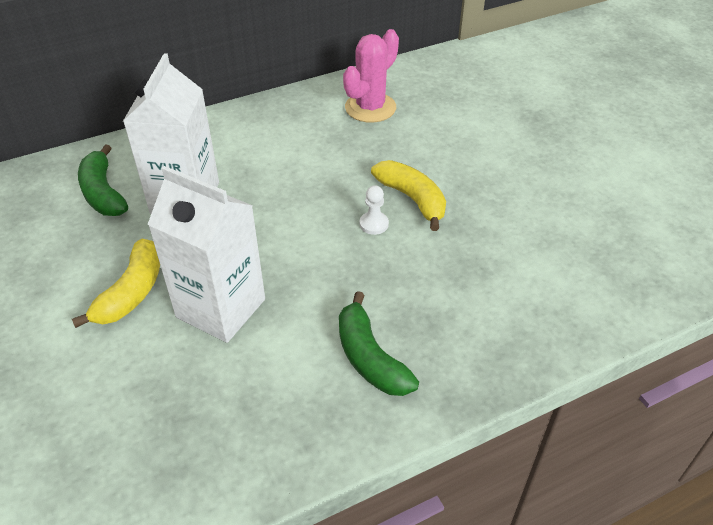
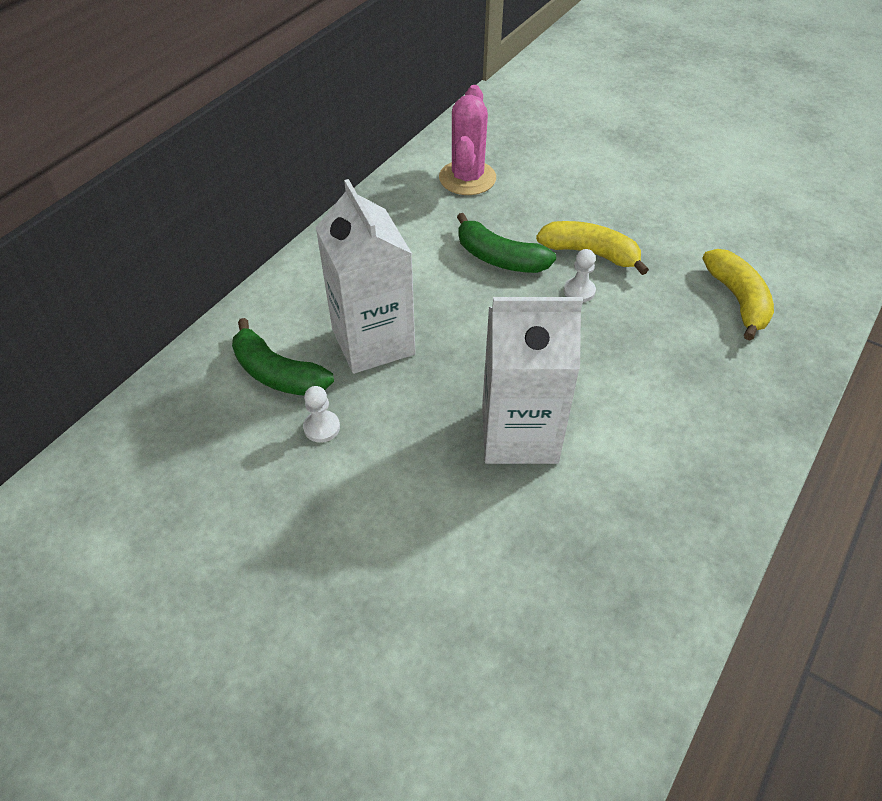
camera: 30 degrees left, 5 degrees up
(94, 241) = (321, 427): none -> white pawn
(132, 292) = (416, 461): yellow banana -> yellow banana (738, 300)
(369, 358) = (692, 414): green banana -> green banana (499, 258)

